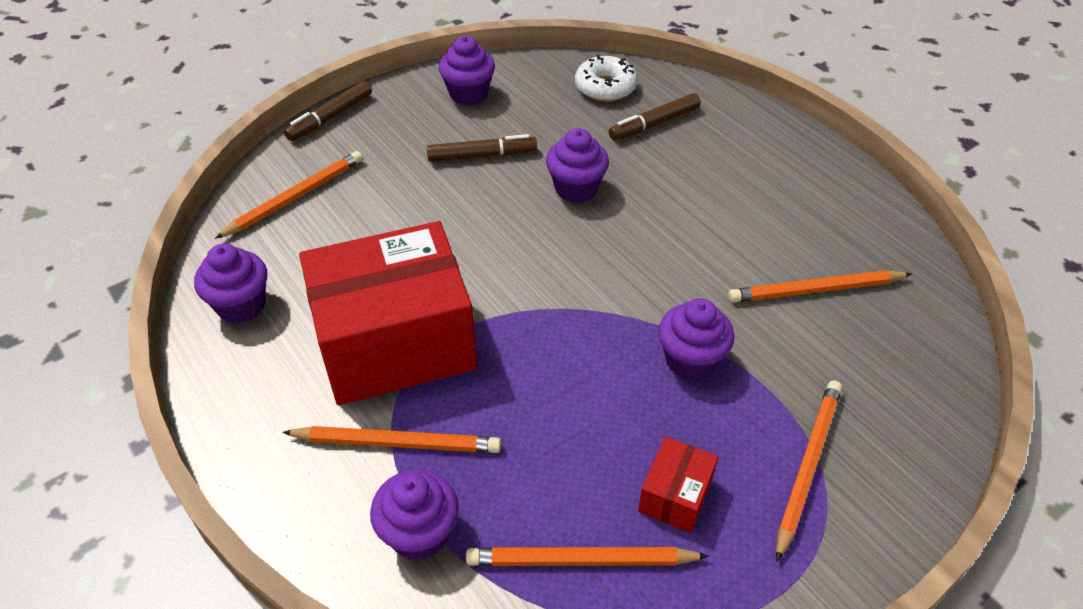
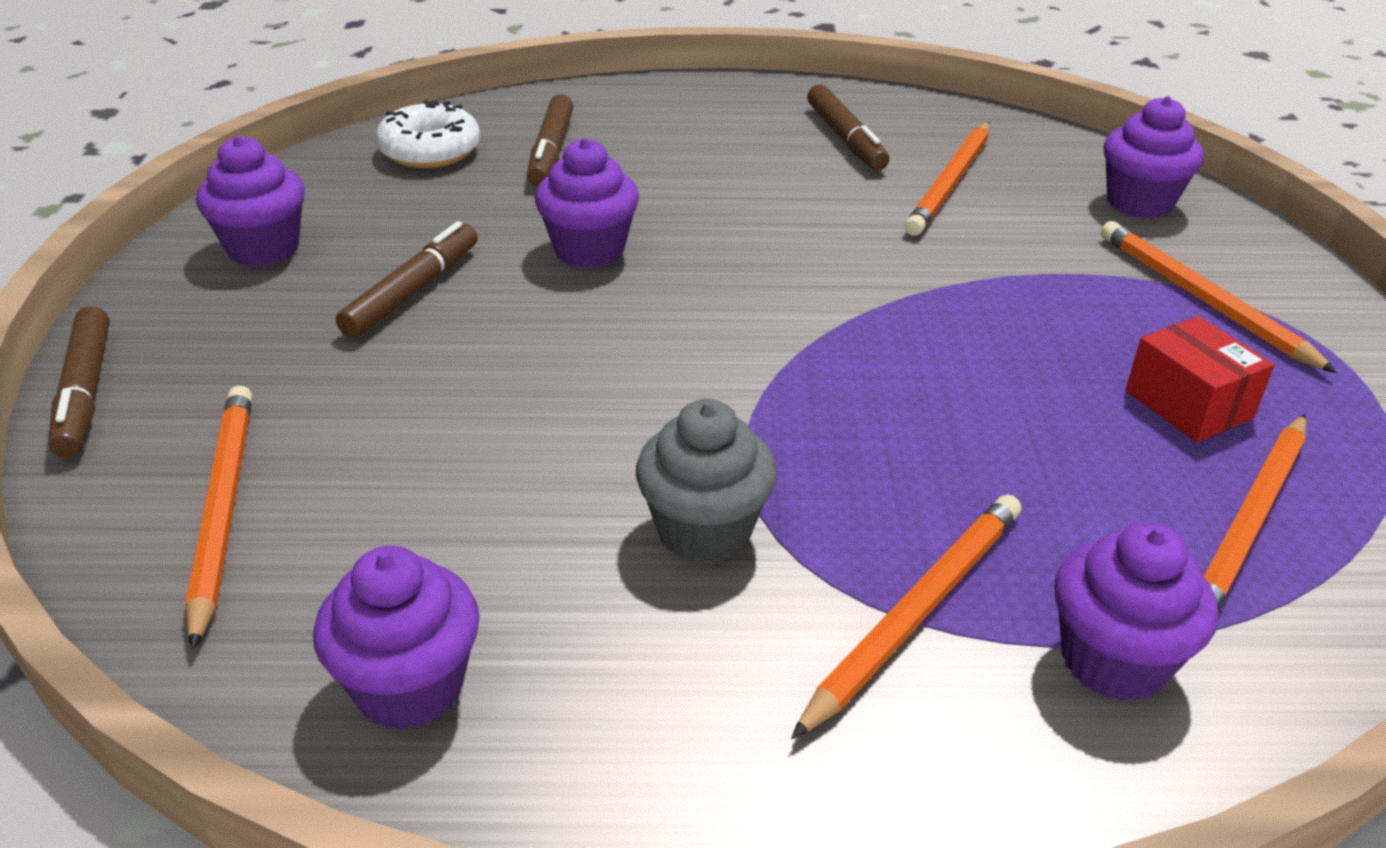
camera: 55 degrees left, 10 degrees down
(395, 343) = (704, 531): red box -> grey cupcake
(690, 360) = (982, 302): purple cupcake -> purple cupcake (1139, 203)
(812, 221) = (845, 138): none -> brown marker

